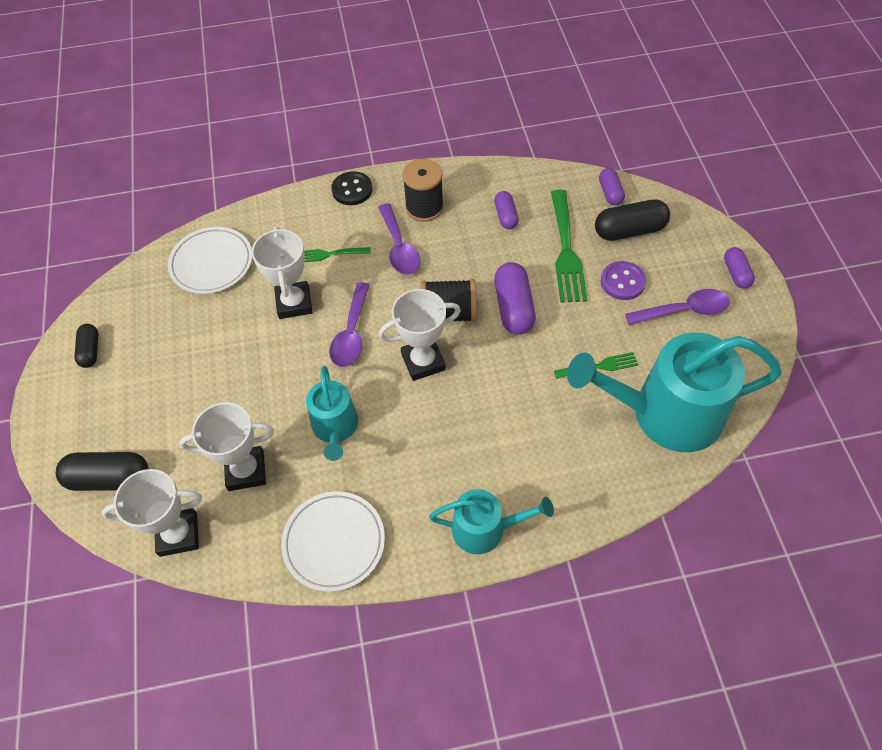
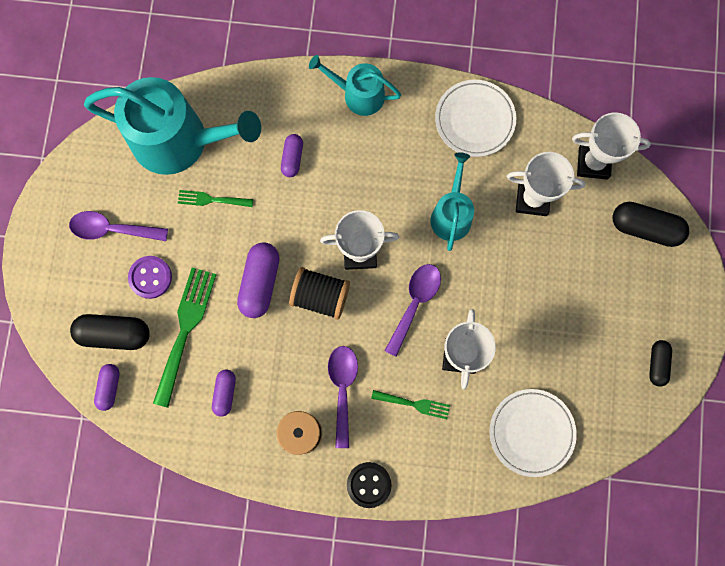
camera: 165 degrees left, 20 degrees up
(736, 273) = (45, 252): purple capsule -> purple capsule (292, 158)

